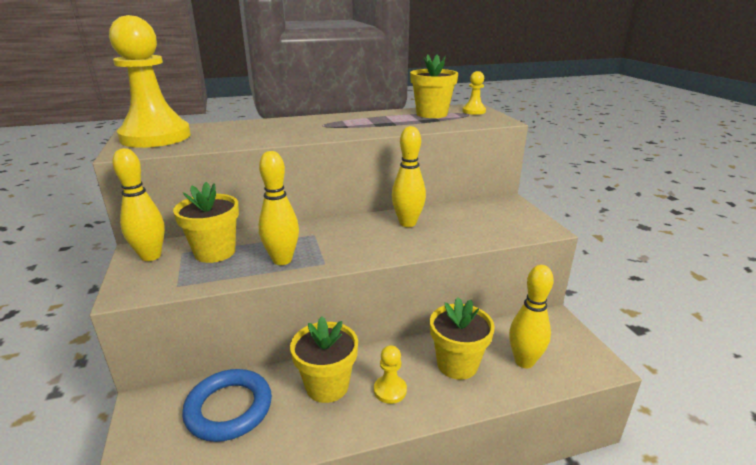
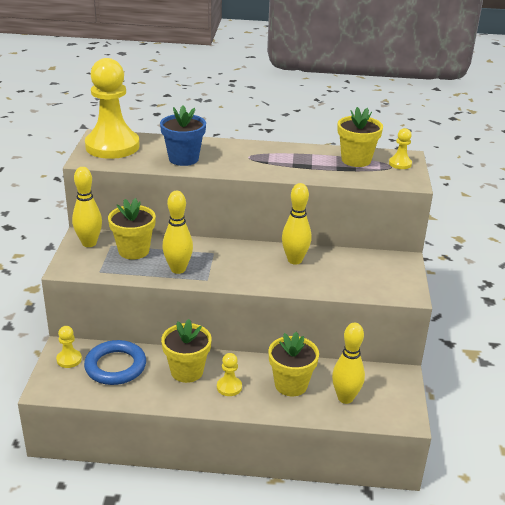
camera: 20 degrees right, 5 degrees up
(157, 419) = (69, 359): none -> yellow pawn
(251, 135) = (183, 159): none -> blue flower pot

